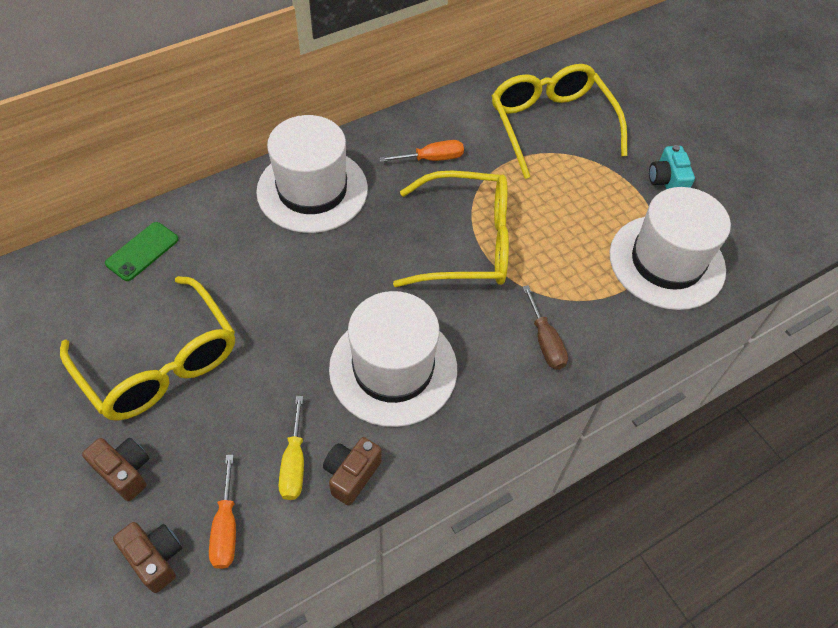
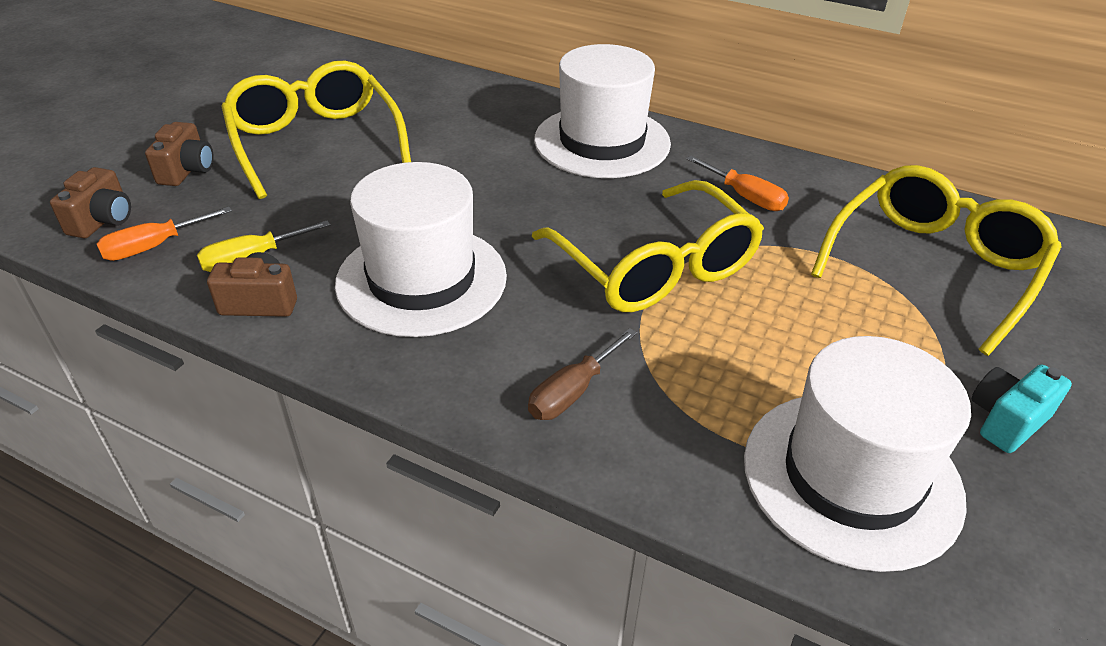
camera: 60 degrees right, 15 degrees down
(142, 251) = (429, 89): green phone -> none
(160, 362) = (316, 142): yellow glasses -> yellow glasses turned 135 degrees clockwise

